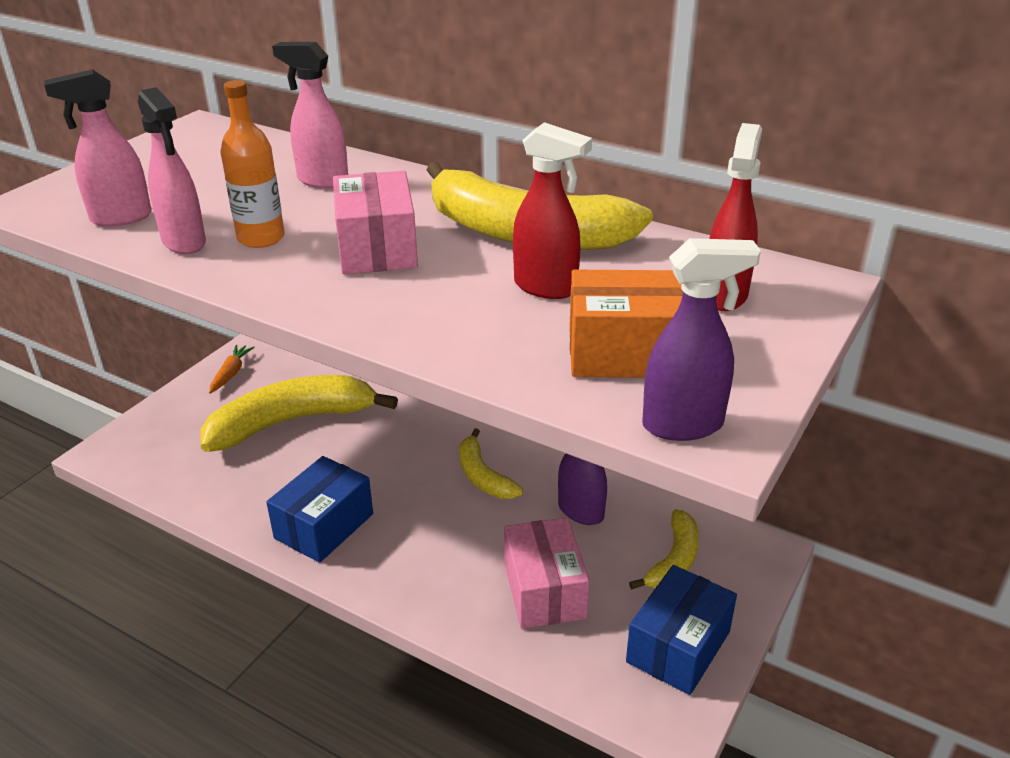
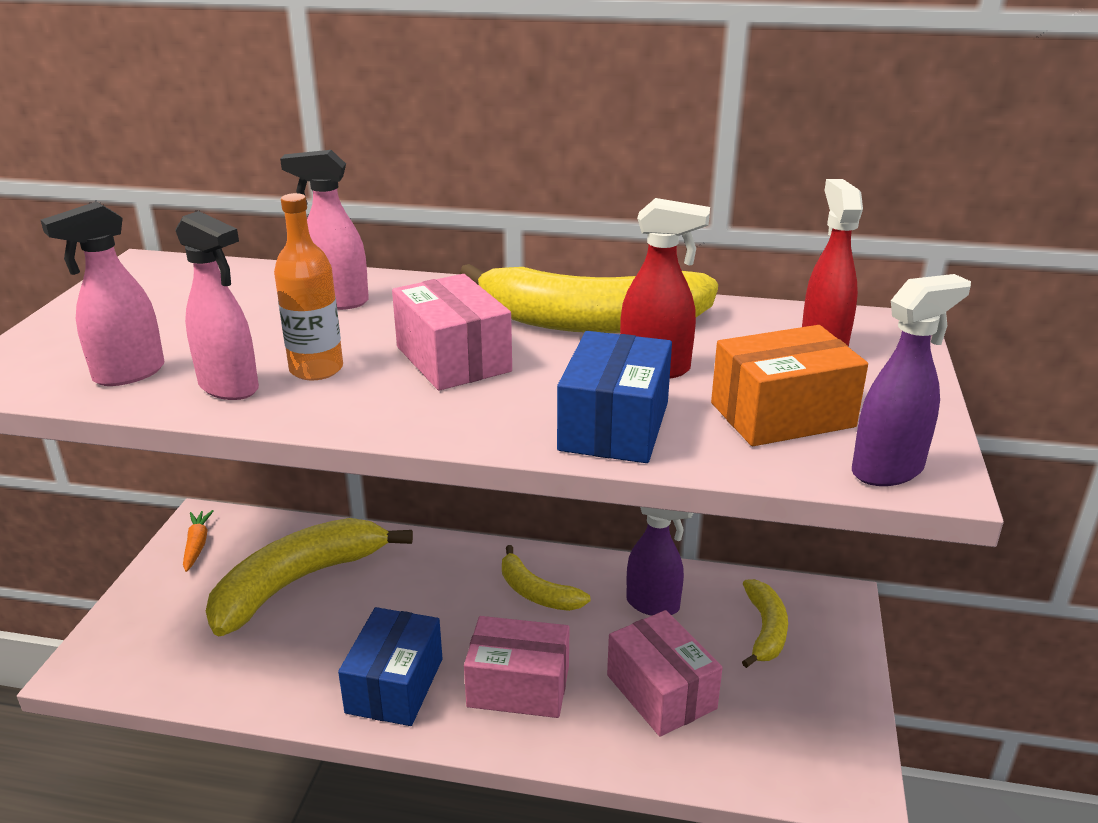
camera: 20 degrees left, 5 degrees down
(423, 553) = (518, 686): none -> pink box
(678, 646) = (815, 712): blue box -> blue box (614, 426)

